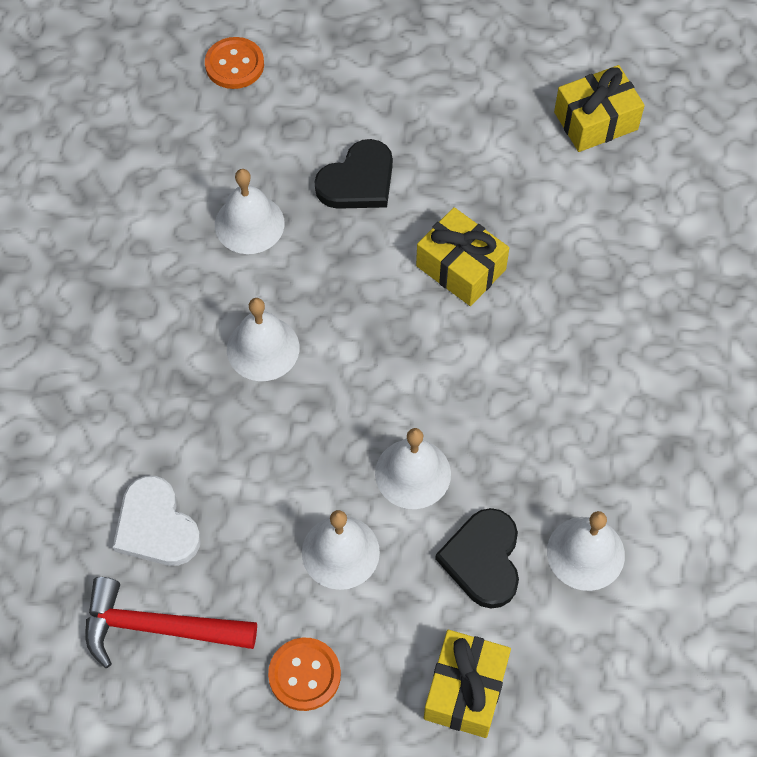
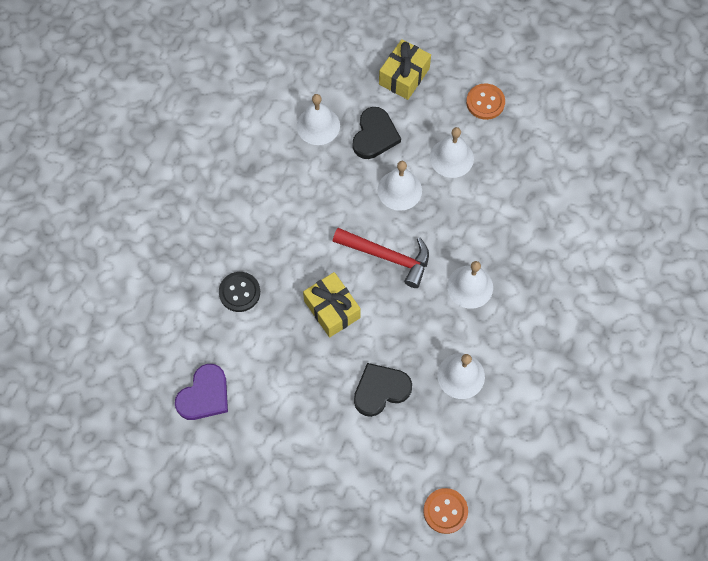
camera: 165 degrees left, 5 degrees up
(156, 526) = (552, 196): white heart -> none
(158, 628) = (559, 143): red hammer -> red hammer (387, 257)
(596, 121) = (204, 395): yellow gift -> purple heart
(604, 259) = (239, 292): none -> black button

